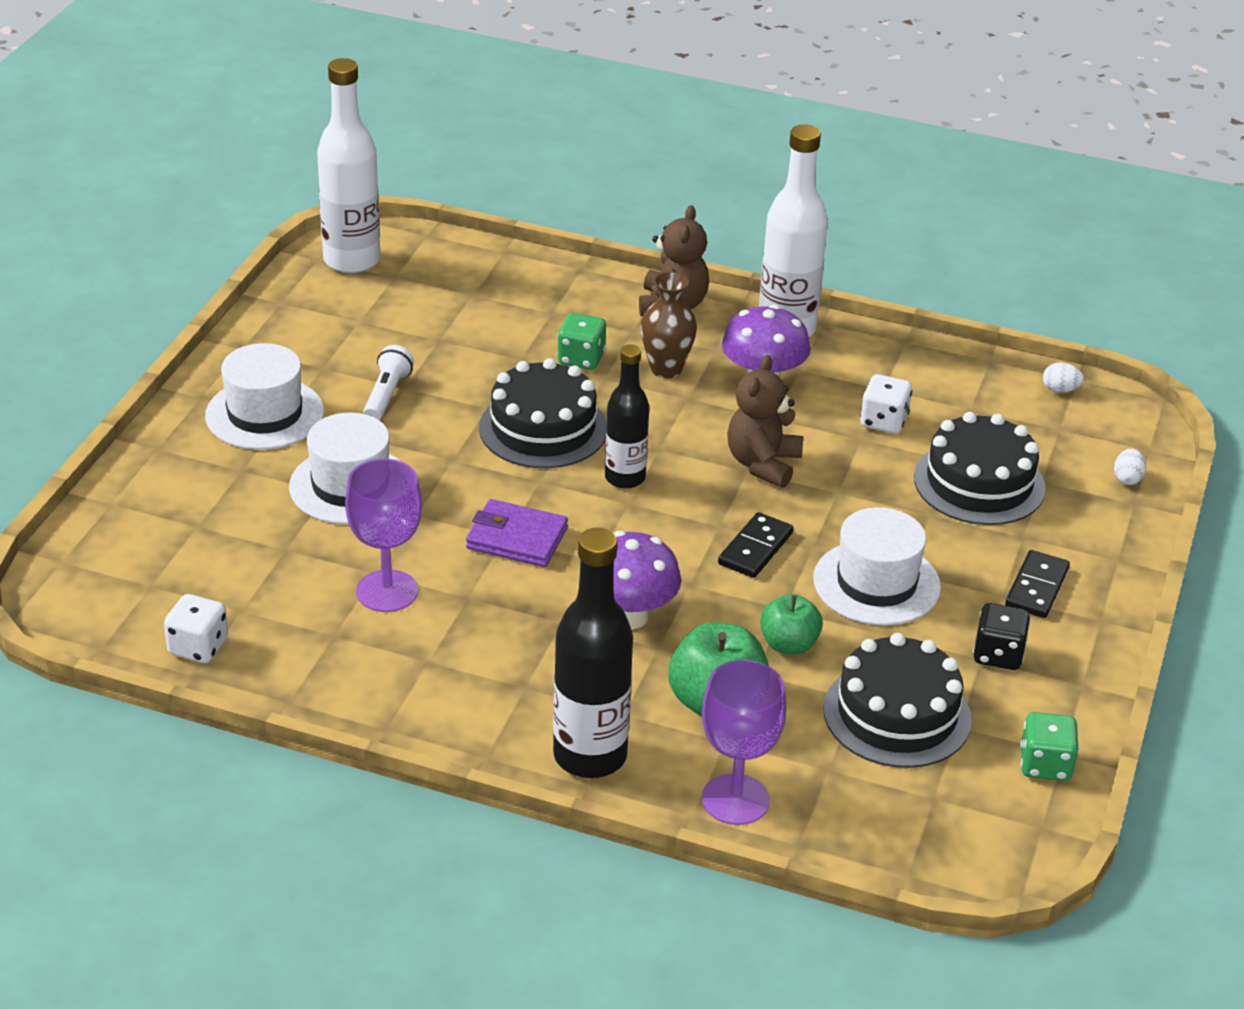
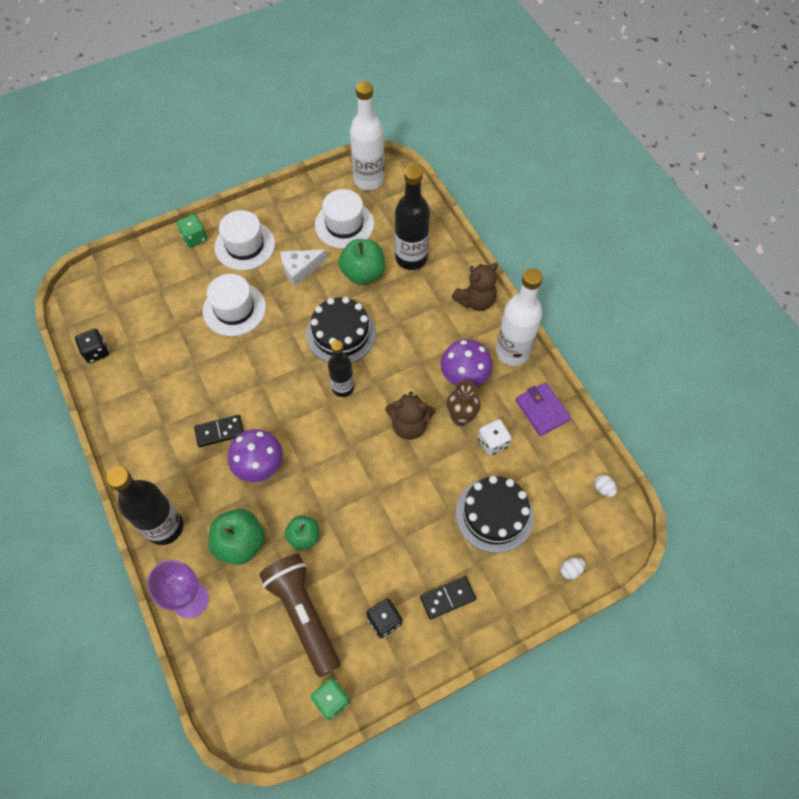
camera: 45 degrees right, 25 degrees up
(198, 647) = (96, 352): white dice -> black dice
(387, 395) = (300, 269): white flashlight -> white cheese
(387, 591) = (187, 377): purple goblet -> none
(484, 355) = (363, 273): none -> green apple
(517, 538) = (264, 387): purple wallet -> purple wallet (542, 410)
(528, 307) = (411, 258): none -> black bottle
(581, 359) = (400, 304): green dice -> green dice (194, 238)
(666, 369) = (430, 337): brown vase -> brown vase (461, 418)
(755, 548) = (351, 471): black domino -> black domino (219, 431)
(763, 464) = (409, 425): brown teddy bear -> brown teddy bear turned 150 degrees counterclockwise
(876, 583) = (379, 534): white hat -> white hat (344, 224)
(897, 714) = (303, 614): black cake -> brown flashlight

